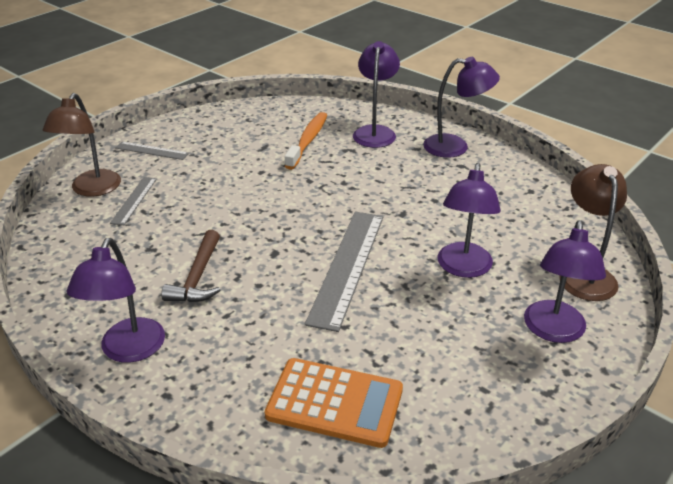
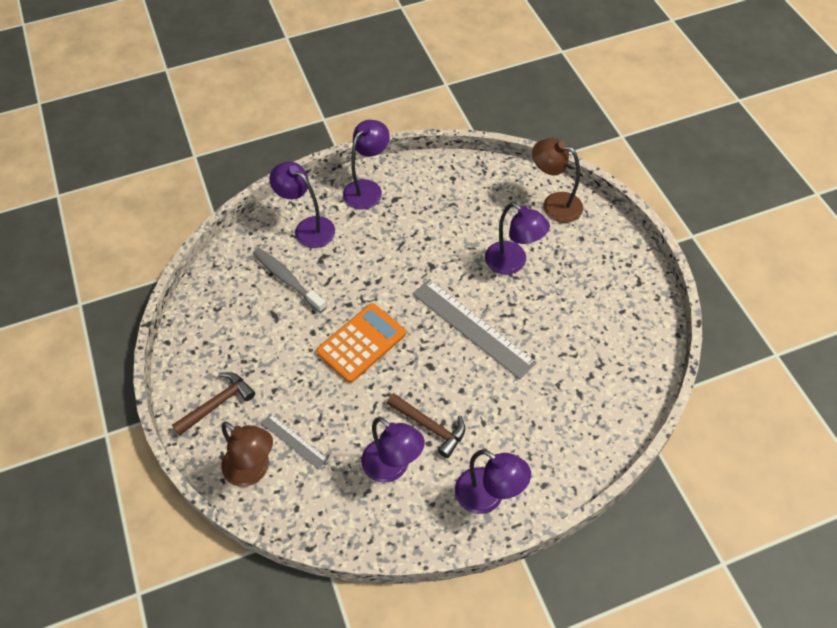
camera: 60 degrees left, 20 degrees up
(152, 150) = (217, 403): grey ruler -> brown hammer
(308, 140) = (287, 279): orange toothbrush -> grey toothbrush
(335, 402) = (596, 392): orange calculator -> orange calculator (361, 343)
(553, 331) = (594, 250): purple lamp -> purple lamp (393, 467)

